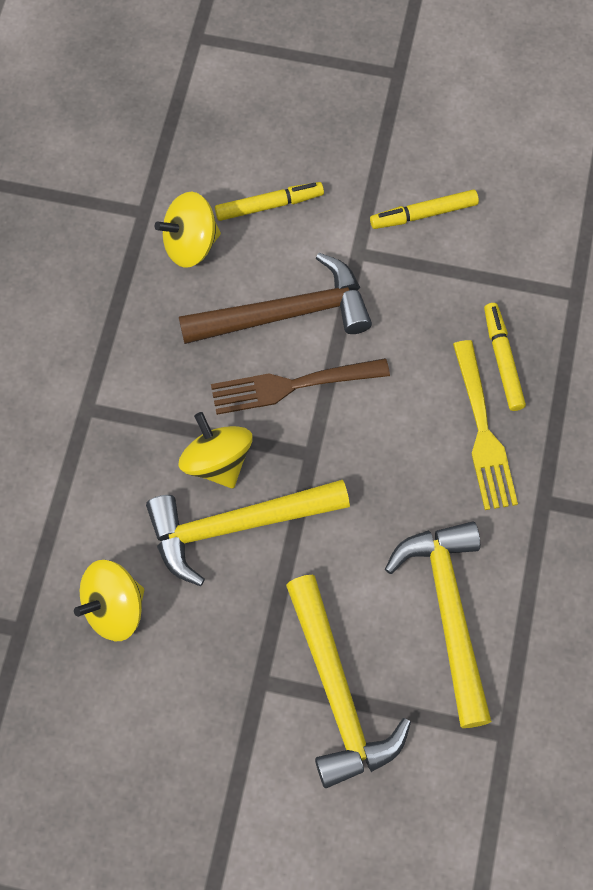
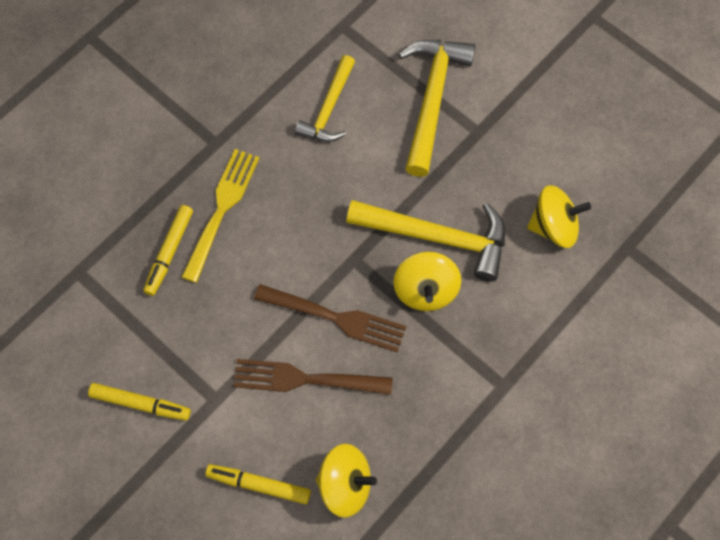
camera: 150 degrees left, 0 degrees up
(285, 314) = (305, 379): brown hammer -> brown fork
(449, 613) = (329, 108): yellow hammer -> yellow hammer, size x0.65

